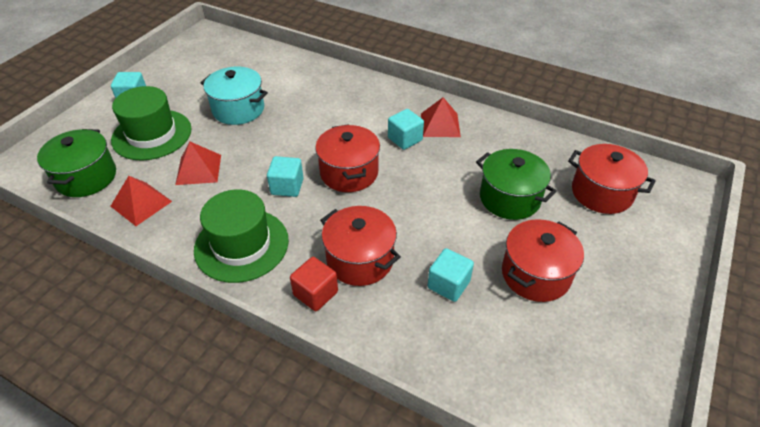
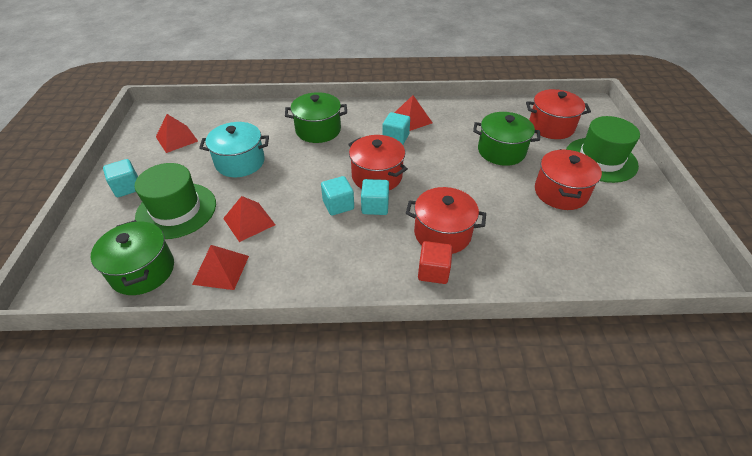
camera: 30 degrees left, 0 degrees up
(206, 67) = (177, 139): none -> red pyramid
(241, 245) = (343, 263): green hat -> green hat (600, 159)
(335, 103) = (318, 130): none -> green pot
(448, 284) = (516, 223): turquoise cube -> turquoise cube (375, 206)

